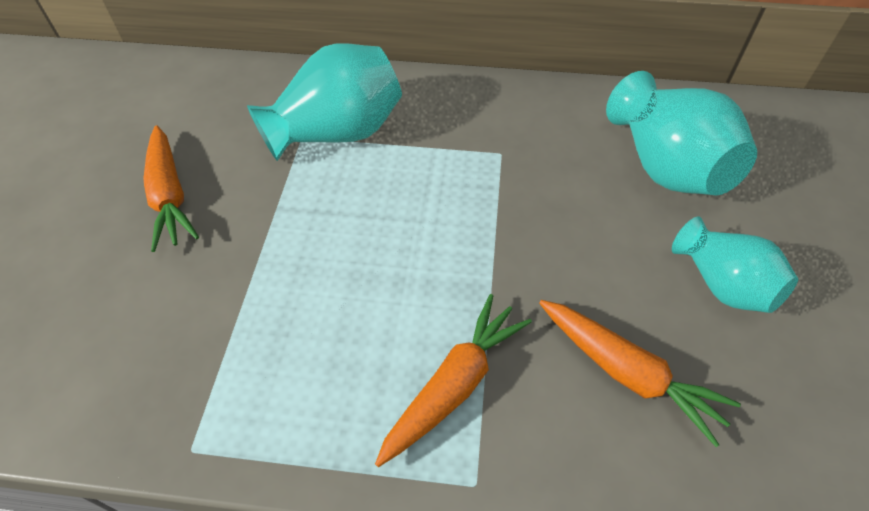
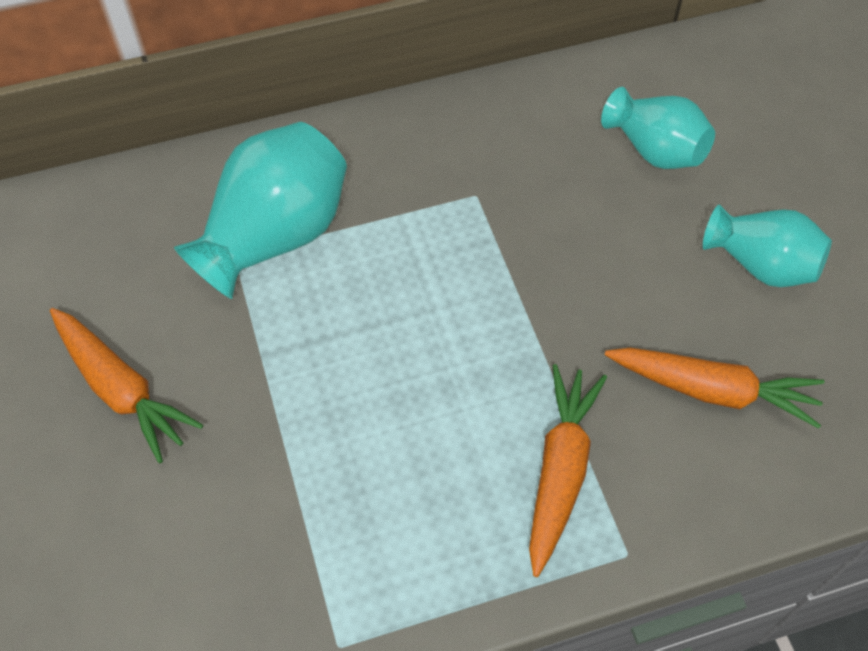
camera: 25 degrees left, 5 degrees up
(666, 166) = (654, 150): turquoise vase -> turquoise vase, size x0.64

